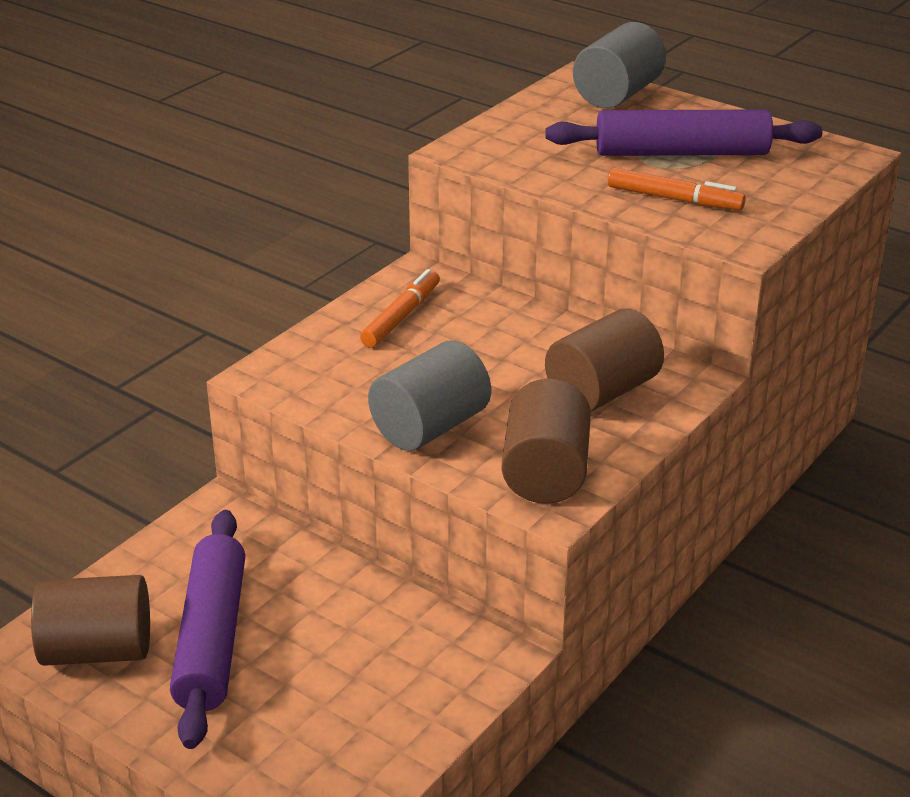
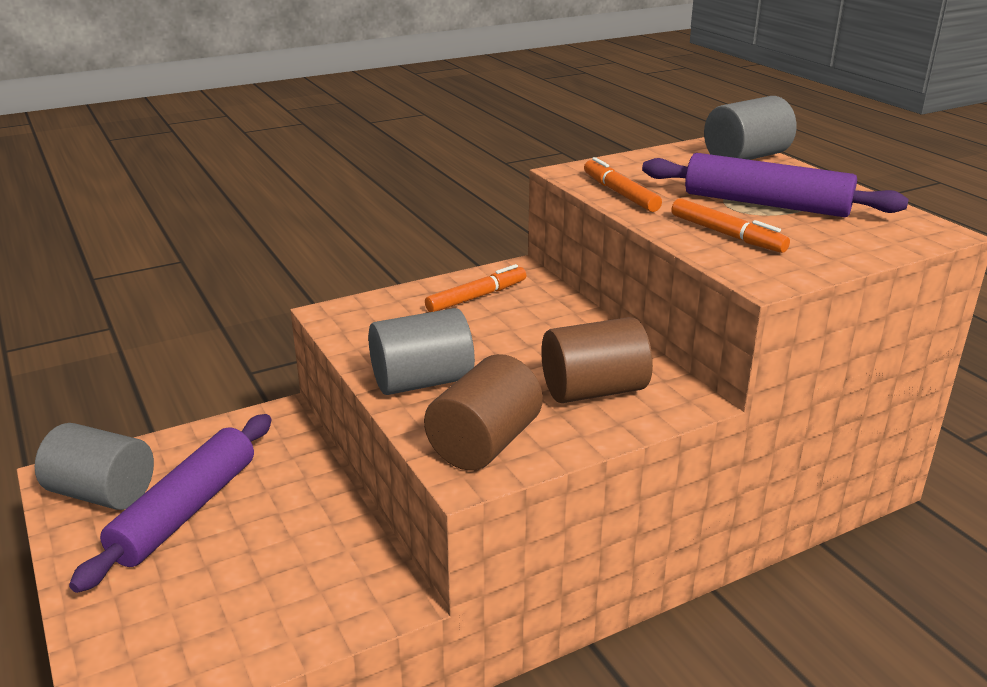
camera: 25 degrees right, 5 degrees down
(97, 650) = (102, 493): brown cylinder -> grey cylinder
(532, 169) = (620, 193): none -> orange marker

